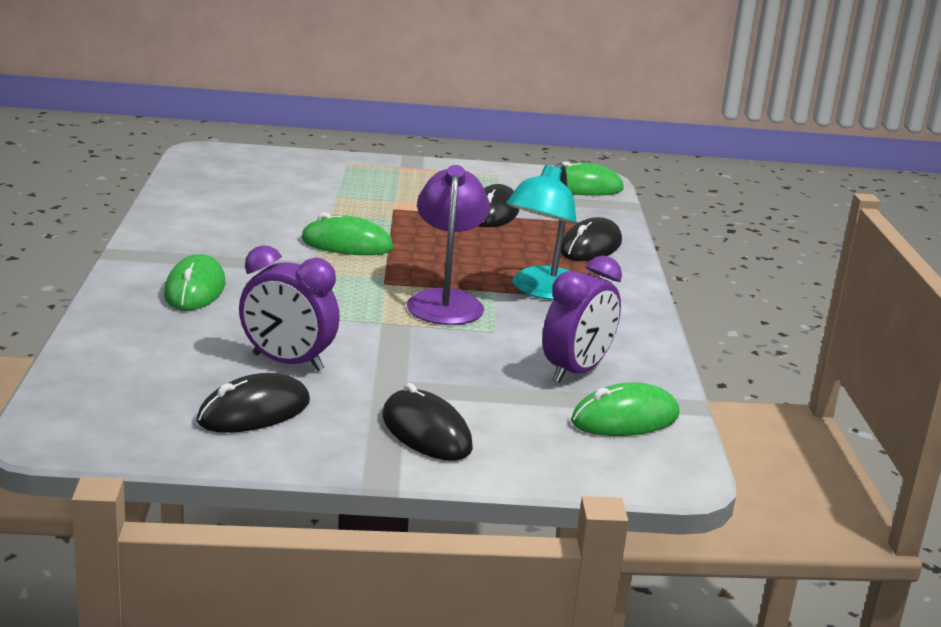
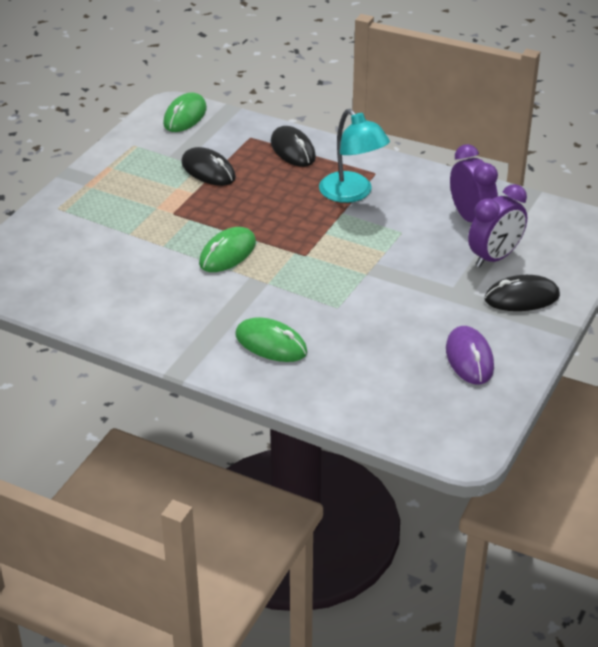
camera: 60 degrees left, 15 degrees up
(254, 412) = (469, 358): black mouse -> purple mouse
(287, 362) = (408, 328): purple clock -> purple clock (494, 258)
(446, 301) = (348, 237): purple lamp -> none
(625, 419) = (534, 221): green mouse -> none

